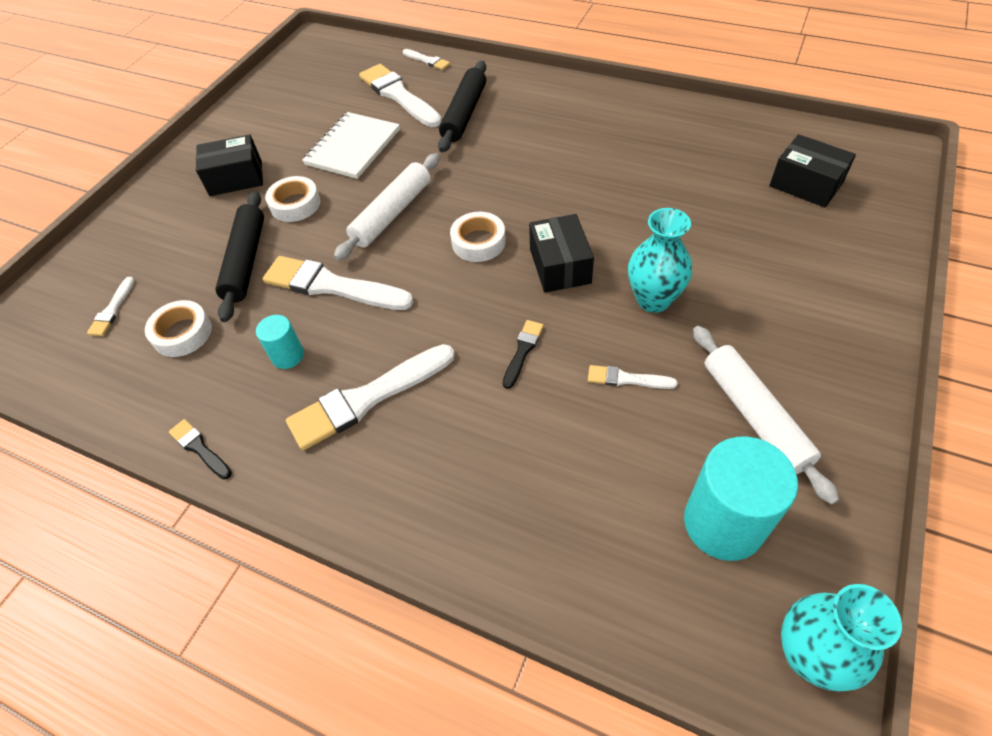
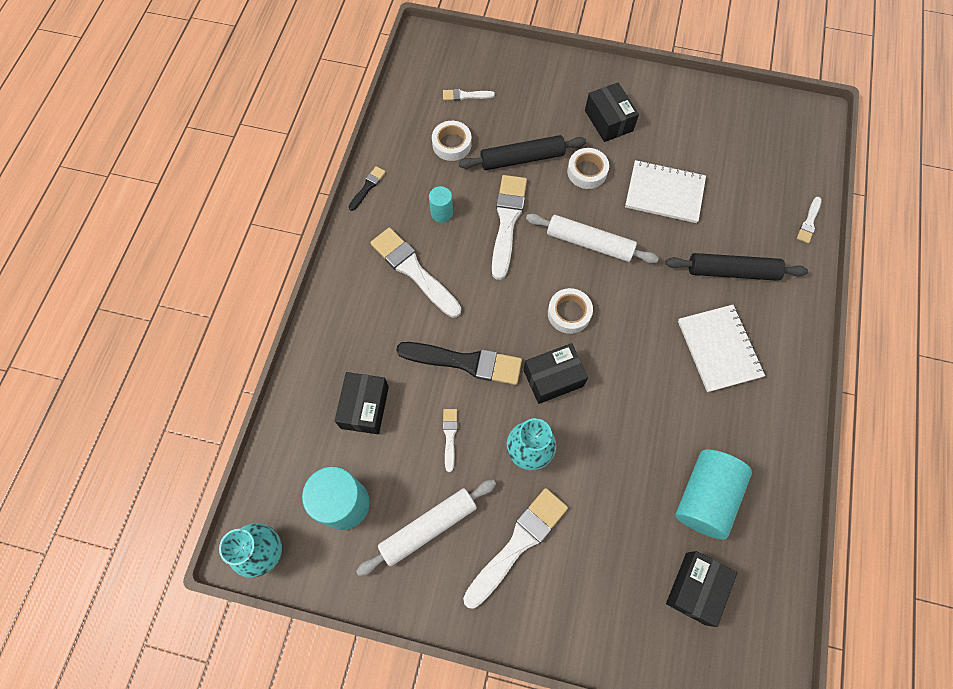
camera: 75 degrees right, 15 degrees up
(398, 95) = (746, 210): white brush -> white brush (518, 543)
(523, 351) = (465, 362): black brush -> black brush, size x2.07
(548, 134) = (719, 349): none -> white notebook
(572, 482) = (364, 407): none -> black box
(709, 165) = (705, 497): none -> turquoise cylinder

